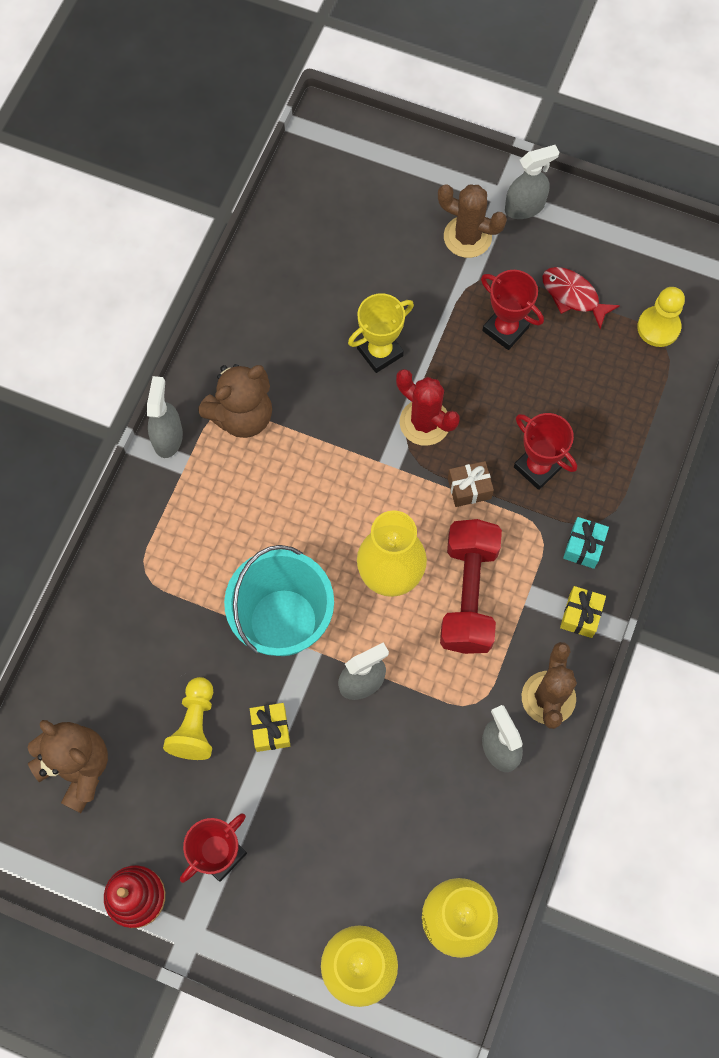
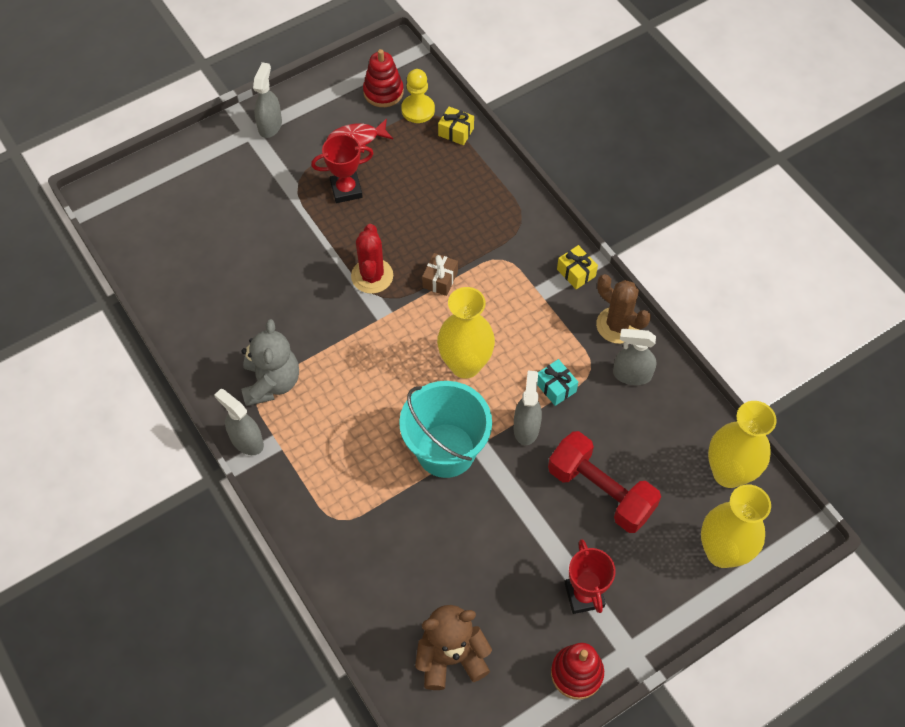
camera: 55 degrees left, 10 degrees down
(195, 725) = (478, 554): yellow pawn -> none
(242, 416) = (271, 383): brown teddy bear -> grey teddy bear
(270, 729) = (518, 506): yellow gift -> yellow gift (456, 132)
(380, 352) = (298, 270): yellow trophy -> none
(424, 422) = (372, 276): red cactus -> red cactus turned 75 degrees counterclockwise
(467, 237) = (261, 169): brown cactus -> none
(468, 594) = (513, 326): red dumbbell -> red dumbbell (600, 491)
(537, 467) = (457, 233): red trophy -> none
(583, 546) = (531, 242): turquoise gift -> turquoise gift (556, 387)
(653, 280) = (383, 92): none -> red stacking toy

